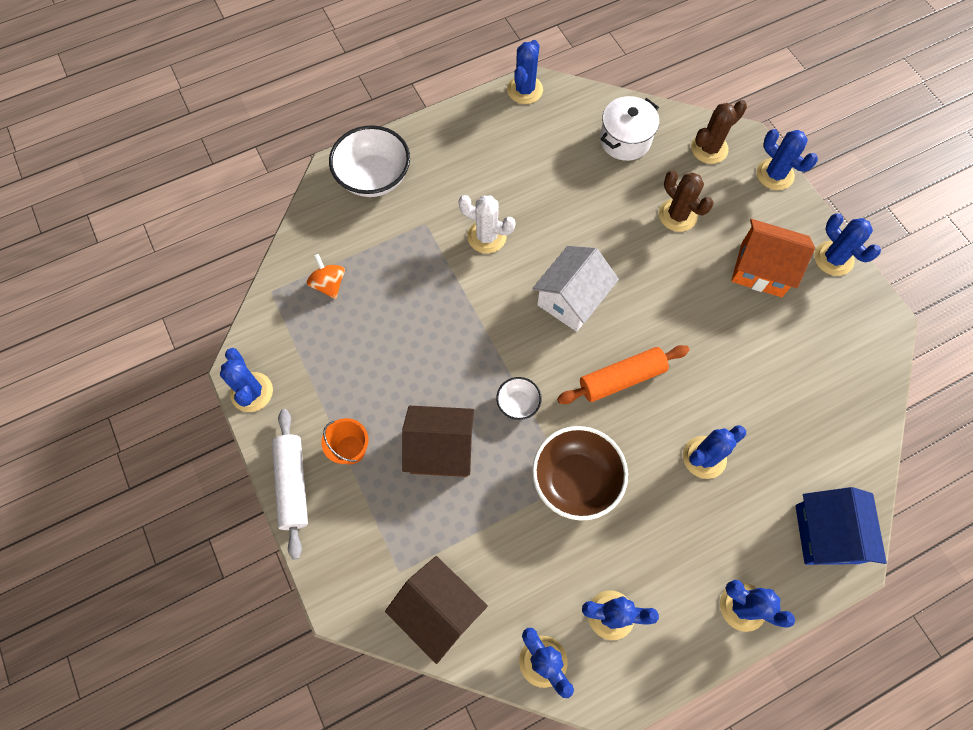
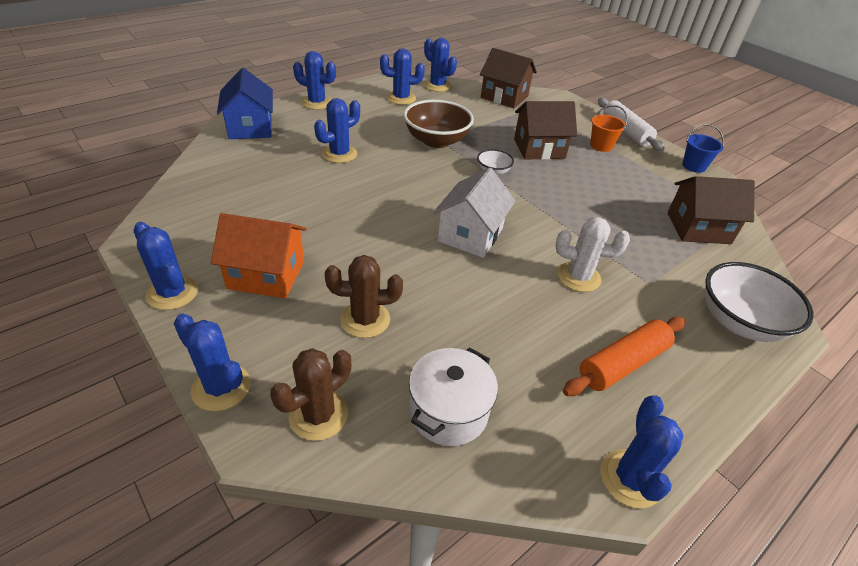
camera: 165 degrees right, 25 degrees down
(252, 392) = (693, 166): blue cactus -> blue bucket
(329, 284) = (698, 228): orange spinning top -> brown house
(621, 378) = (411, 188): orange rolling pin -> orange rolling pin (622, 364)
(677, 215) = (365, 319): brown cactus -> brown cactus turned 45 degrees counterclockwise

